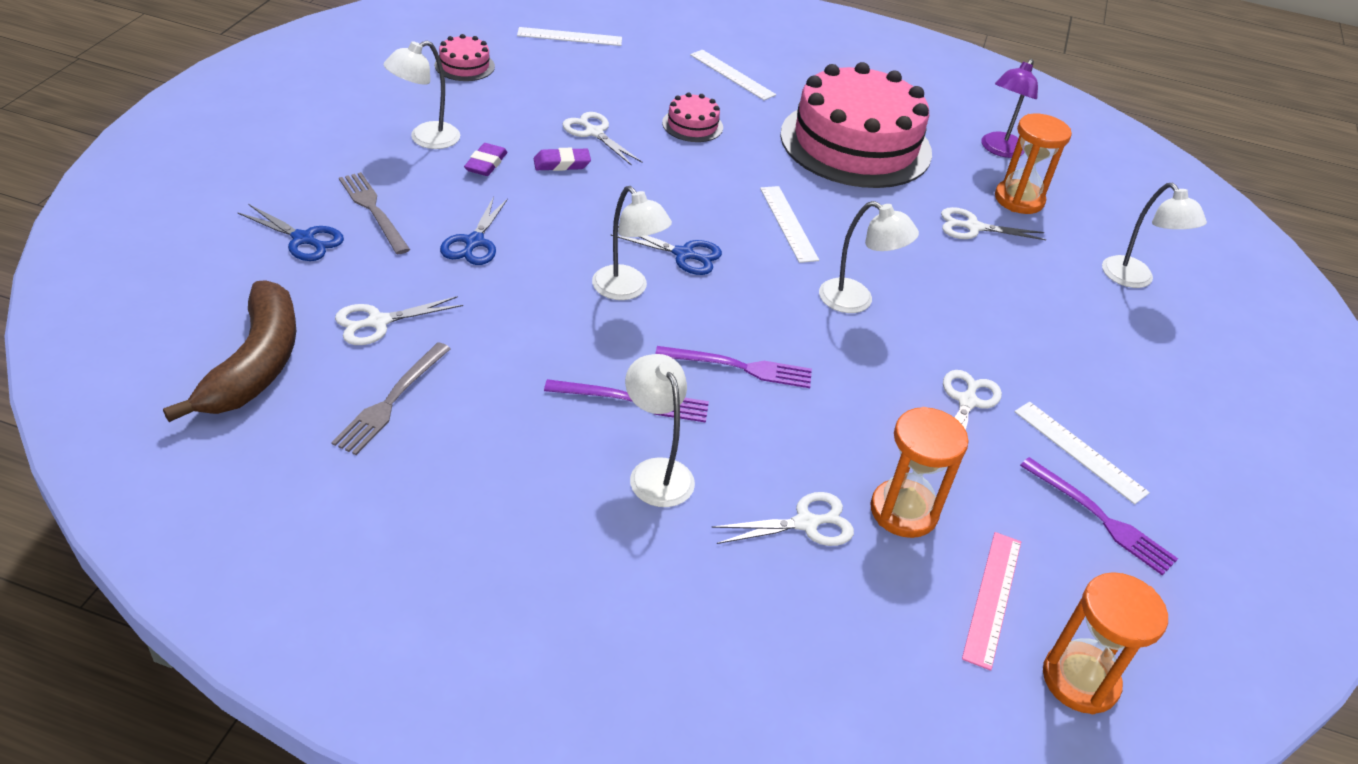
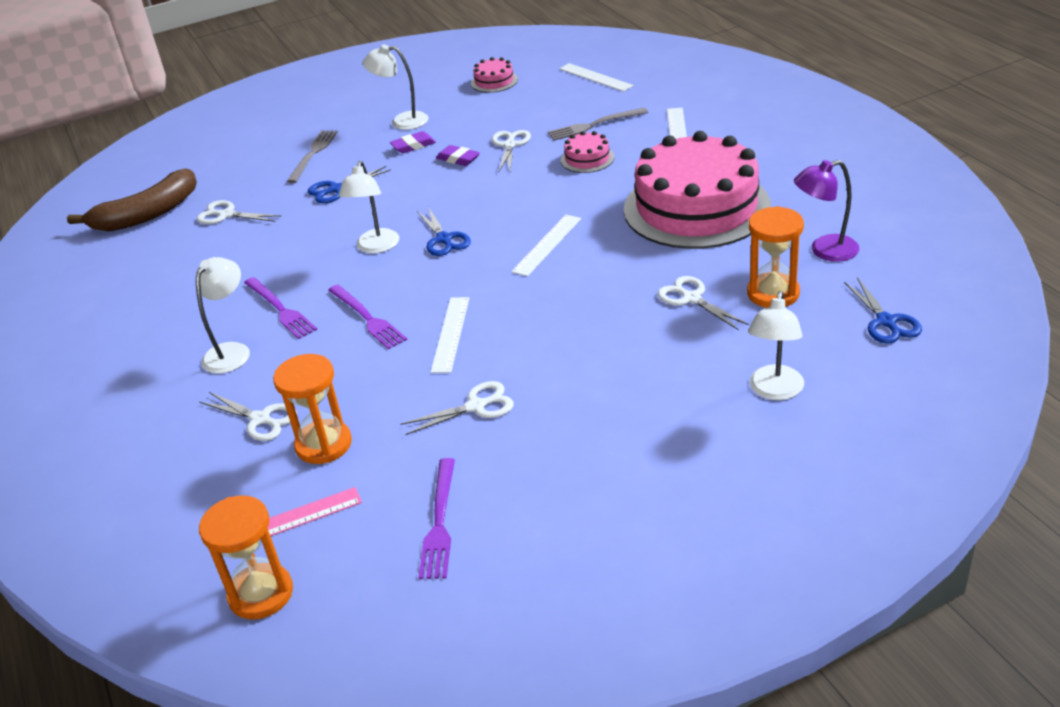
camera: 55 degrees right, 5 degrees down
(303, 239) = (258, 159): blue scissors -> blue scissors (886, 321)
(391, 400) = (173, 256): grey fork -> grey fork (594, 125)
(856, 301) = (509, 311): white lamp -> none
(1079, 451) = (500, 477): white ruler -> white ruler (450, 334)

